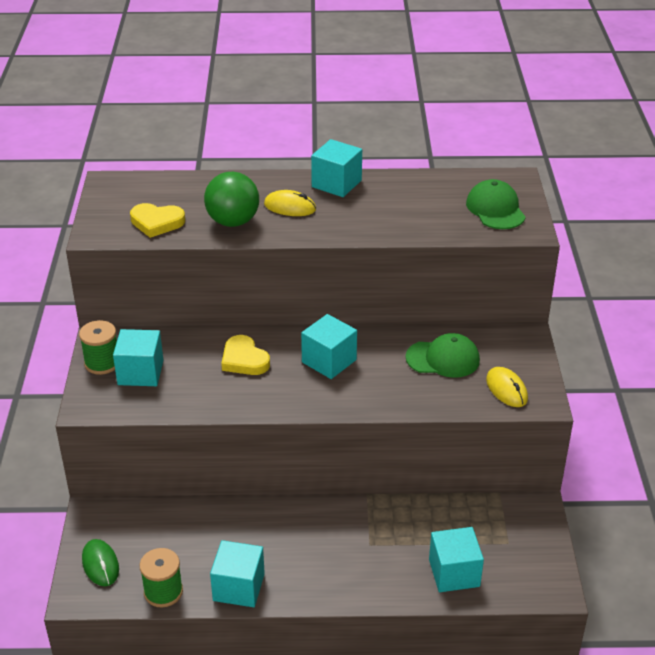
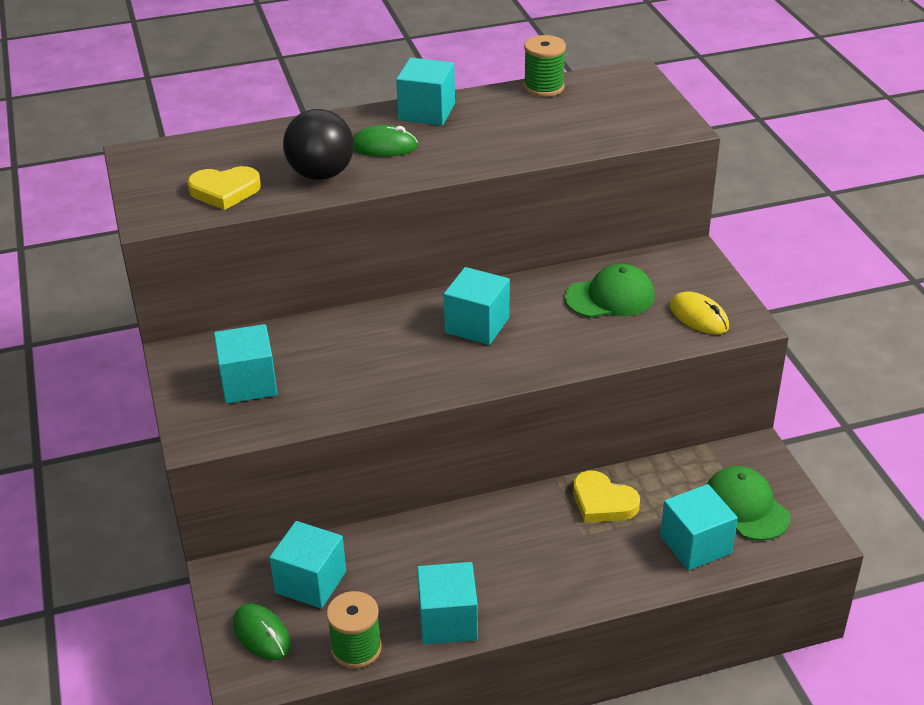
camera: 15 degrees left, 0 degrees up
(102, 363) = (193, 382): green spool -> green spool (544, 87)
(151, 533) = (311, 582): none -> turquoise cube
(233, 222) = (321, 174): green ball -> black ball
(244, 359) = (373, 343): yellow heart -> yellow heart (603, 502)
(290, 207) = (383, 146): yellow mouse -> green mouse
(495, 209) = (628, 110): green cap -> green cap (745, 507)

